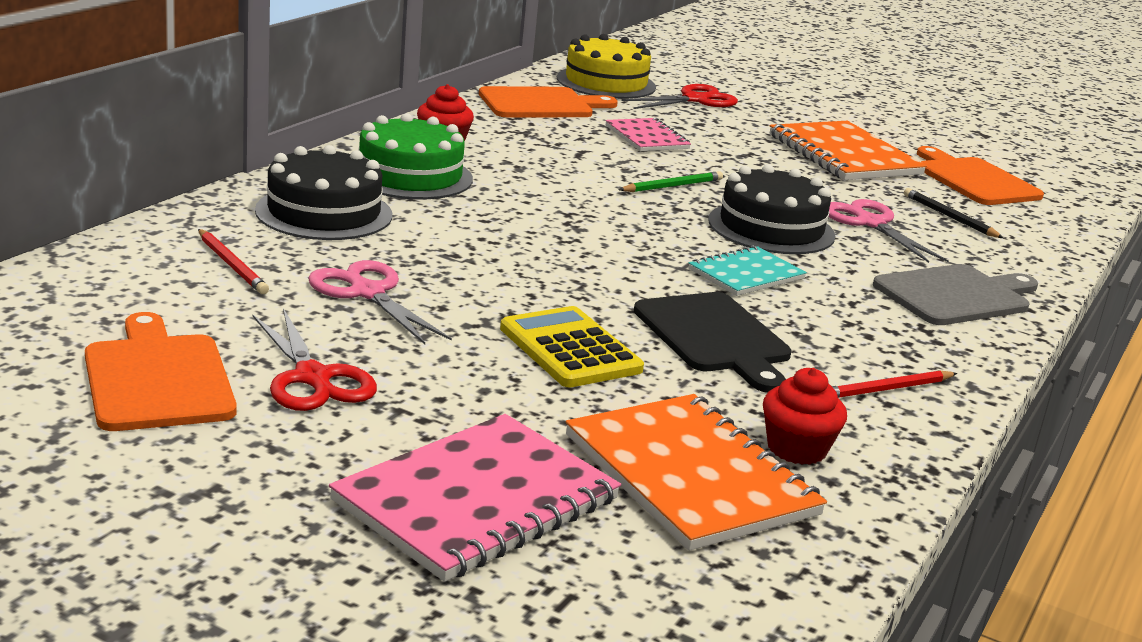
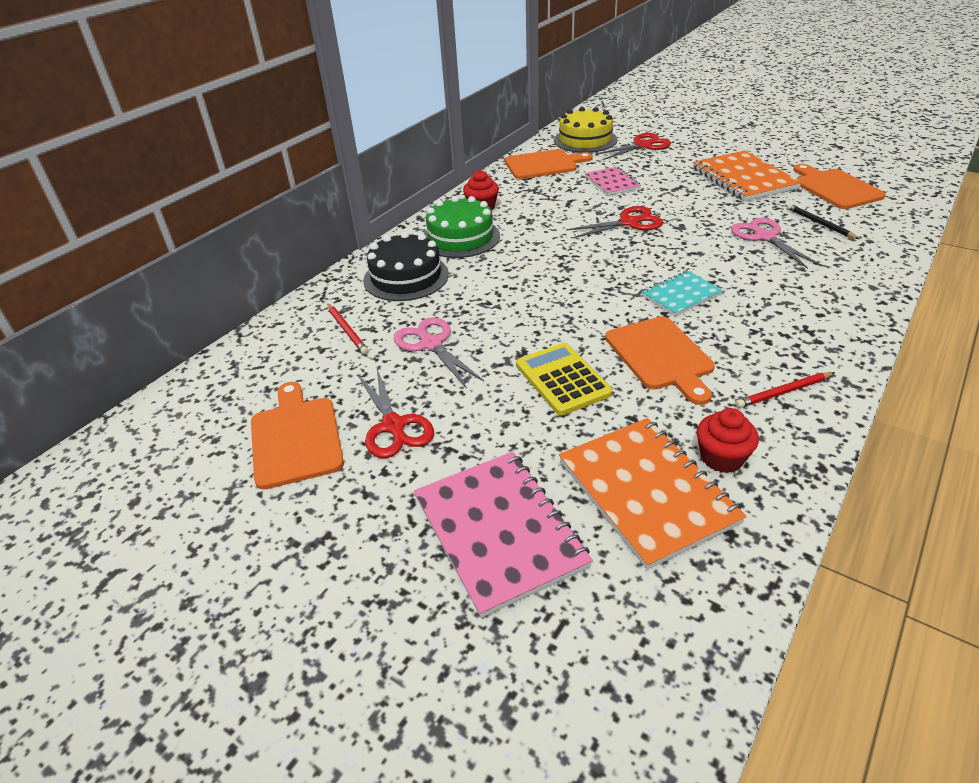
camera: 10 degrees right, 15 degrees up
(476, 500) = (498, 531): pink notebook -> pink notebook turned 75 degrees counterclockwise
(672, 186) = (629, 222): green pencil -> red scissors
(714, 337) = (660, 356): black cutting board -> orange cutting board
(771, 228) = (696, 250): black cake -> none
(956, 295) = (829, 296): grey cutting board -> none

